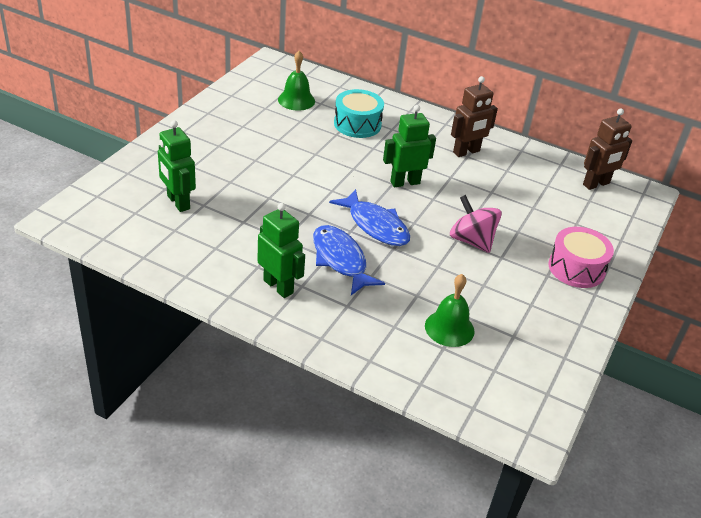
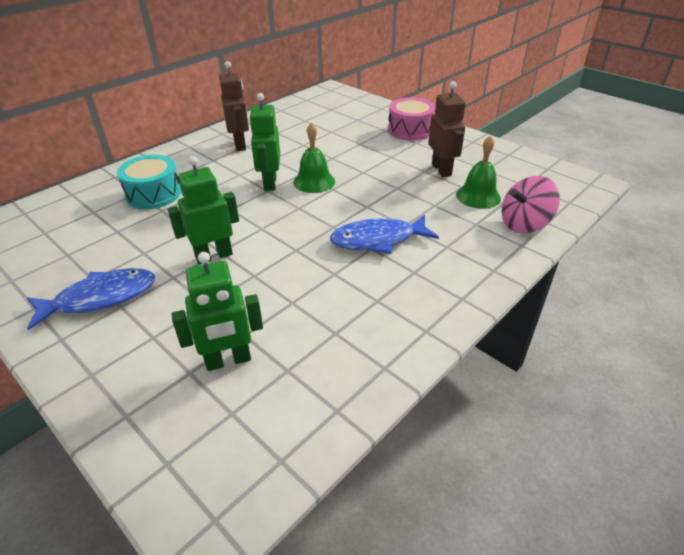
camera: 70 degrees left, 0 degrees up
(278, 286) = (414, 288): green robot -> green robot (214, 256)
(296, 100) = (72, 228): green bell -> green bell (314, 181)
(375, 226) = (330, 210): blue fish -> blue fish (100, 298)
(471, 241) = (366, 165): pink spinning top -> pink spinning top (524, 224)
(596, 184) = (312, 103): brown robot -> brown robot (441, 170)

